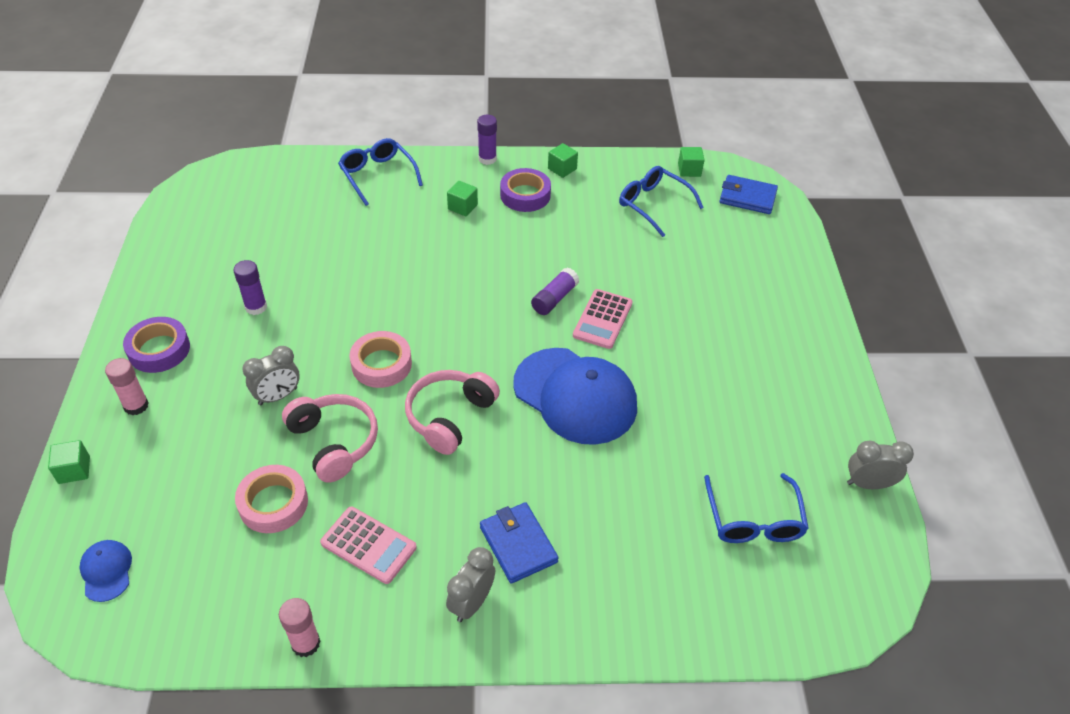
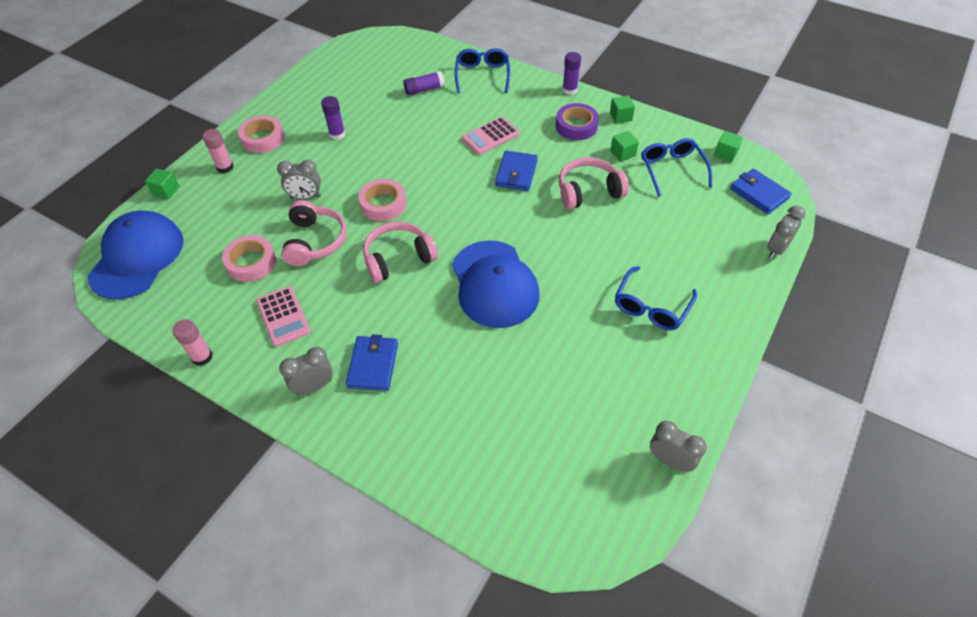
camera: 35 degrees right, 5 degrees up
(106, 571) = (137, 257): blue cap -> blue cap, size x2.33
(159, 349) = (263, 138): purple tape -> pink tape
(462, 207) = (523, 118): green cube -> green cube (623, 153)
(503, 269) = (516, 173): none -> blue wallet
(554, 299) = (536, 209): purple glue stick -> purple glue stick (424, 89)
(592, 258) = (588, 191): none -> pink headphones
(602, 319) = (560, 239): pink calculator -> pink calculator (490, 136)
(753, 520) = (552, 437): blue glasses -> blue glasses (651, 307)
(802, 244) = (776, 249): none -> grey clock

